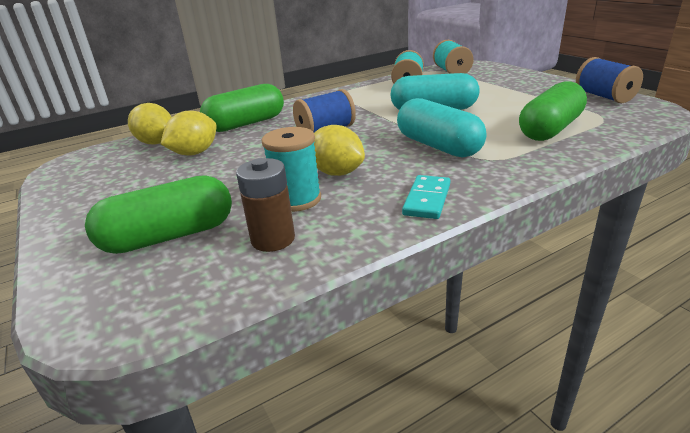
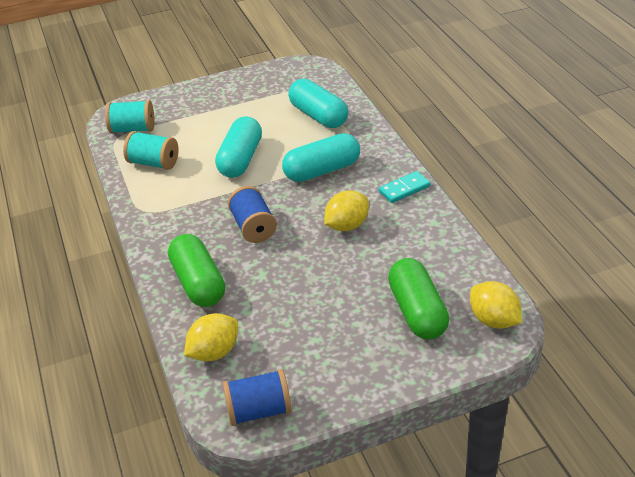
camera: 80 degrees left, 10 degrees up
(194, 153) = (262, 316): yellow lemon -> yellow lemon (493, 320)
(273, 239) = (434, 259): brown battery -> none
(296, 199) = (383, 248): turquoise spool -> none
(427, 199) = (404, 189): turquoise domino -> turquoise domino turned 60 degrees counterclockwise
(550, 129) = (318, 116): green capsule -> turquoise capsule
(604, 97) = (268, 75): blue spool -> blue spool (259, 411)

